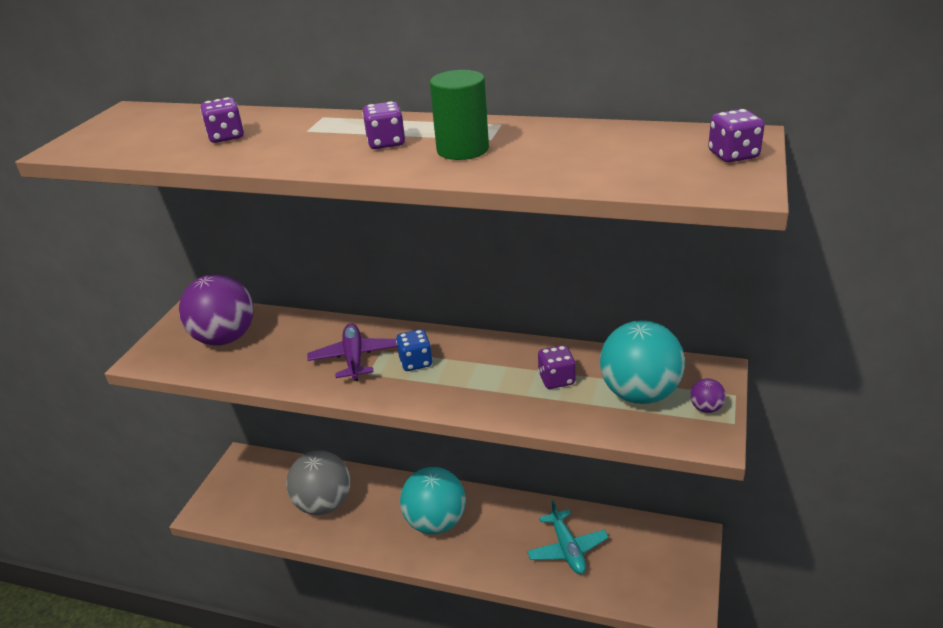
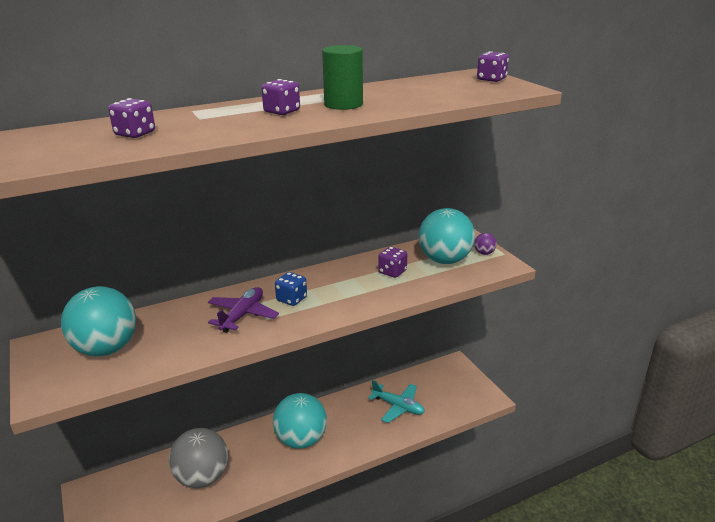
camera: 45 degrees left, 5 degrees down
(225, 338) = (106, 349): purple ball -> turquoise ball
(354, 358) = (242, 315): purple plane -> purple plane turned 75 degrees clockwise

